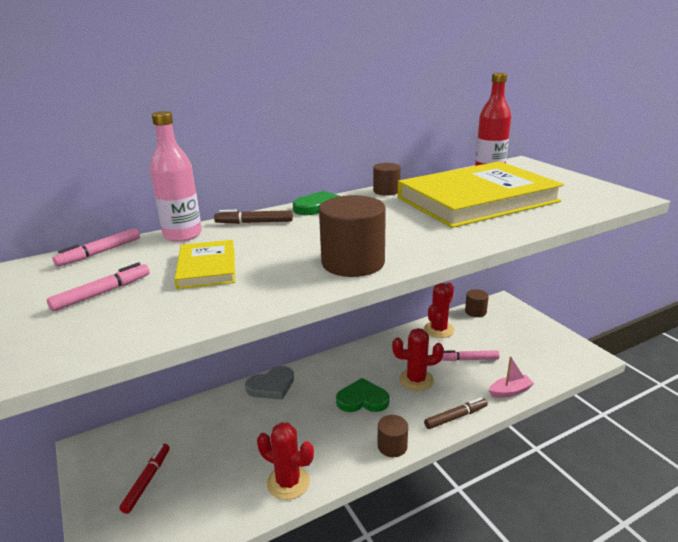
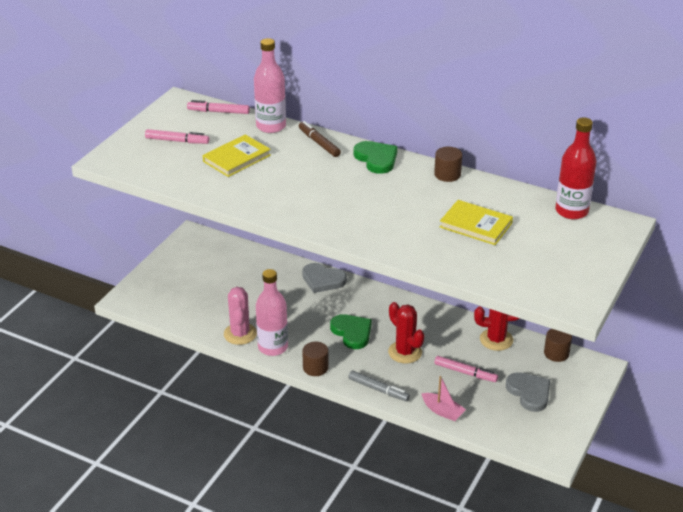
camera: 55 degrees right, 10 degrees up
(147, 481) = (190, 275): red marker -> none
(288, 482) = (240, 334): red cactus -> pink cactus
(334, 465) = (273, 347): none -> pink bottle
(353, 263) = (295, 208): brown cylinder -> none
(455, 417) = (378, 389): brown marker -> grey marker
(467, 359) = (465, 372): pink marker -> pink marker turned 150 degrees clockwise
(477, 200) = (475, 225): yellow book -> yellow book, size x0.46
(513, 340) = (529, 393): none -> grey heart

